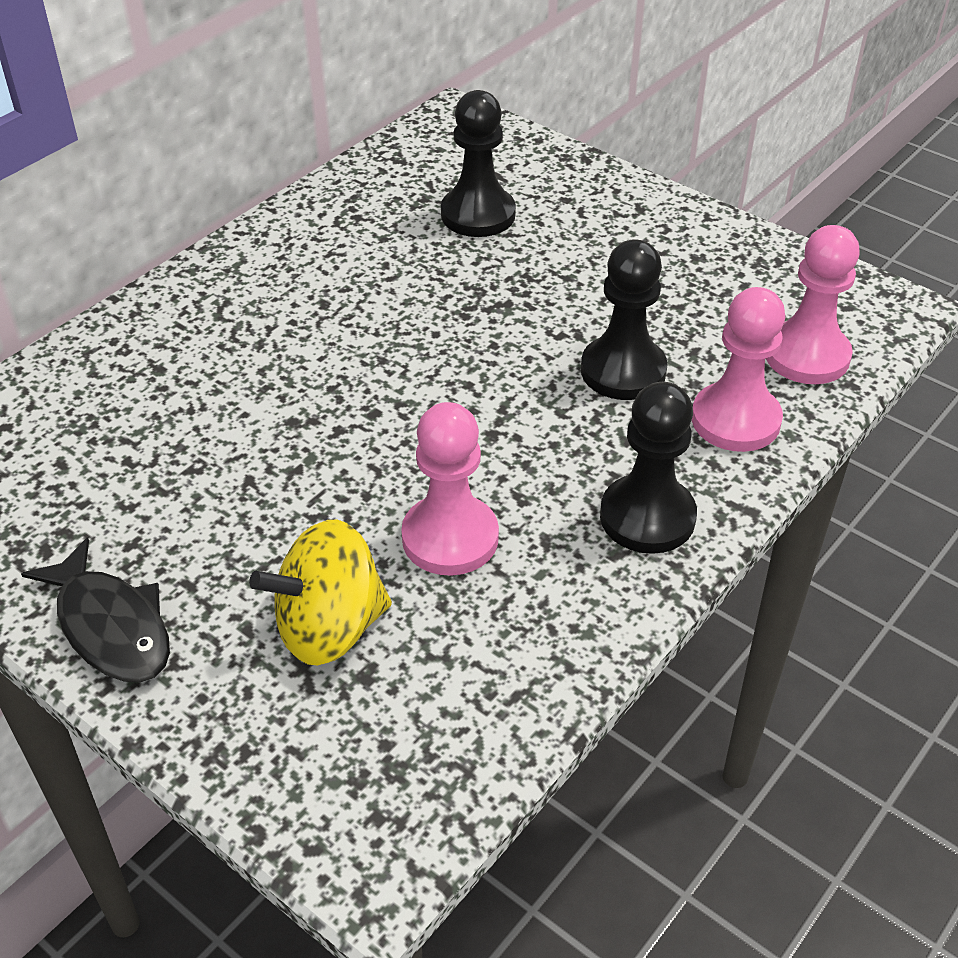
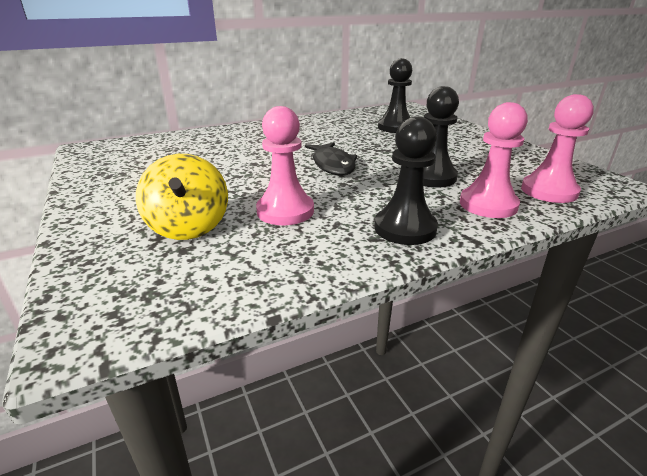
camera: 25 degrees right, 15 degrees down
(111, 626) = (97, 202): black fish -> black fish (332, 165)
(329, 628) = (188, 227): yellow spinning top -> yellow spinning top turned 105 degrees counterclockwise

